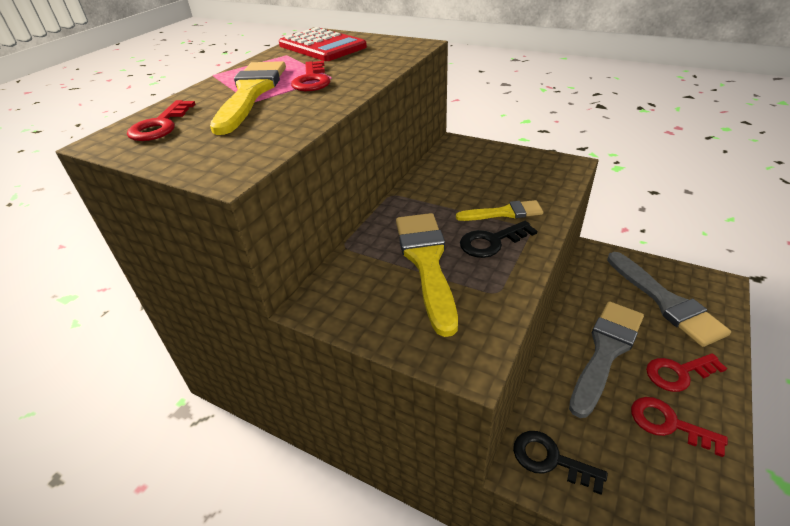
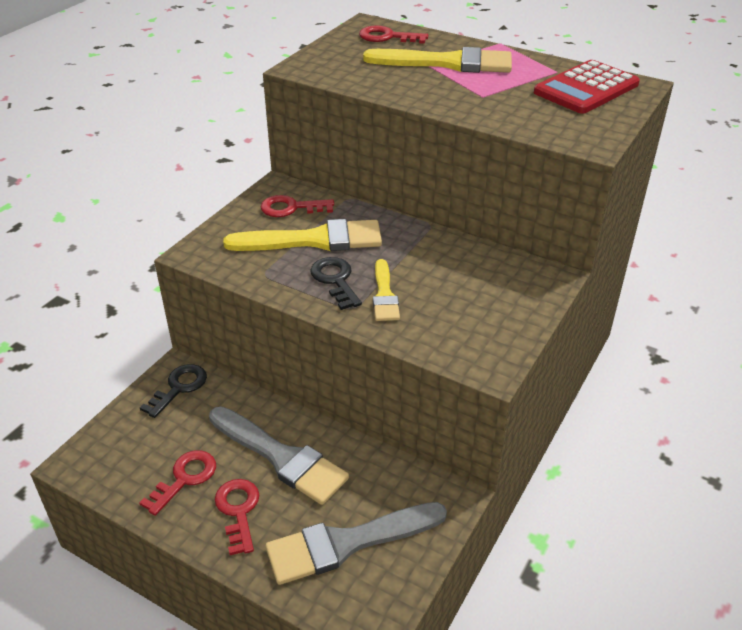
camera: 90 degrees right, 0 degrees up
(312, 80) = (475, 87): red key -> red key (291, 208)

